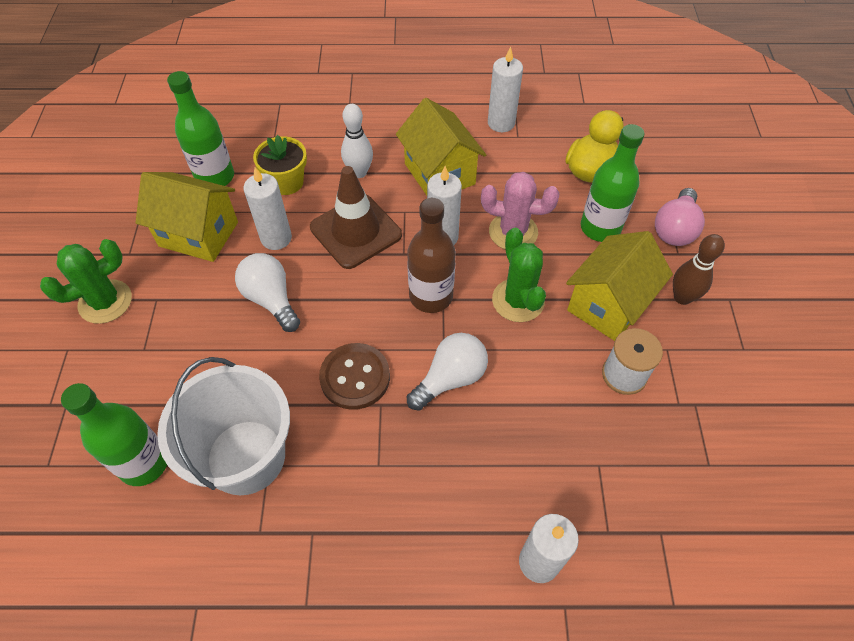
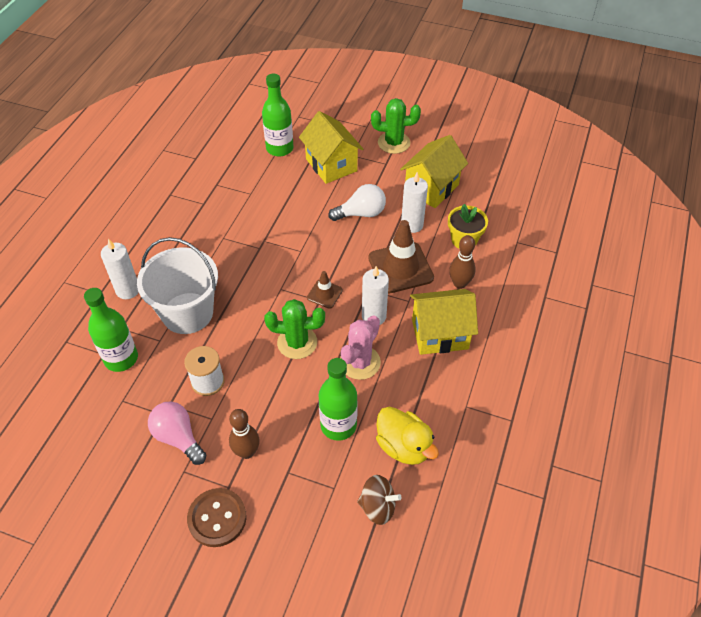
camera: 110 degrees right, 5 degrees down
(105, 302) = (394, 143): green cactus -> green cactus turned 75 degrees counterclockwise
(215, 177) = (483, 203): green bottle -> green bottle (121, 358)
(246, 457) = (260, 186): white bucket -> white bucket (187, 313)
(355, 377) = (284, 240): brown button -> brown button (217, 518)
(359, 172) = (459, 283): white bowling pin -> brown bowling pin
(431, 296) = (324, 294): brown bottle -> brown traffic cone
(450, 378) = (258, 286): white light bulb -> none
(501, 123) = (487, 399): white candle -> none
(608, 304) = (266, 398): yellow house -> yellow house (331, 165)
(663, 174) = (378, 507): none -> brown spinning top
(675, 229) = (313, 483): pink light bulb -> pink light bulb (178, 438)

